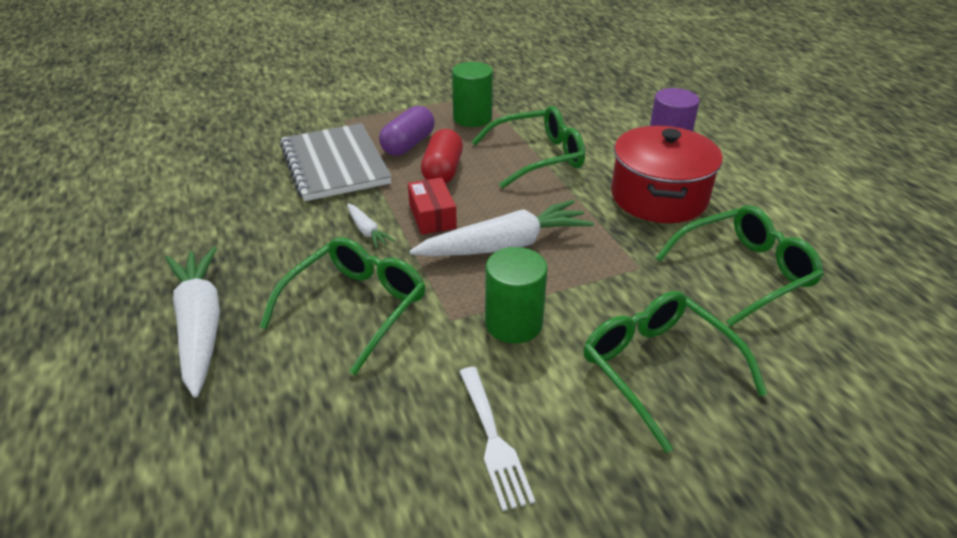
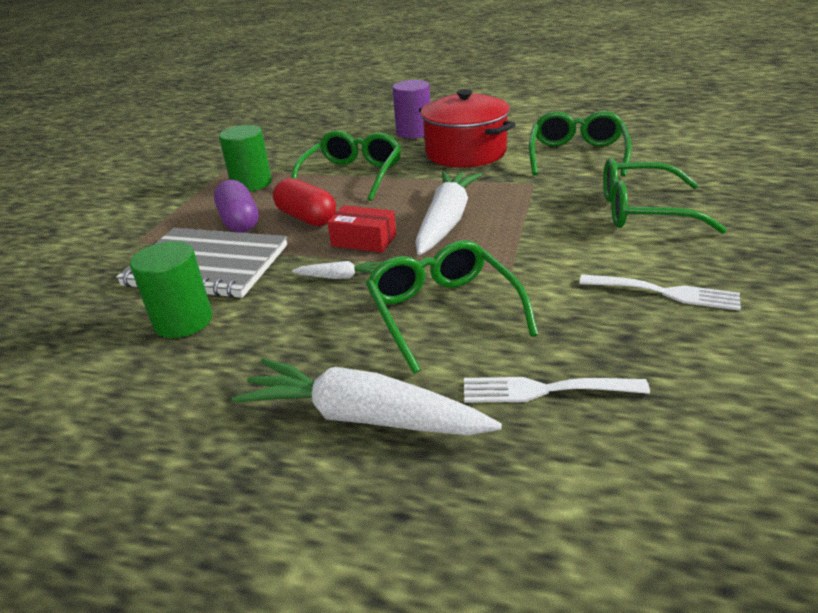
camera: 50 degrees left, 5 degrees down
(282, 409) = (544, 390): none -> white fork
(514, 323) = (543, 246): green cylinder -> green cylinder (183, 321)

